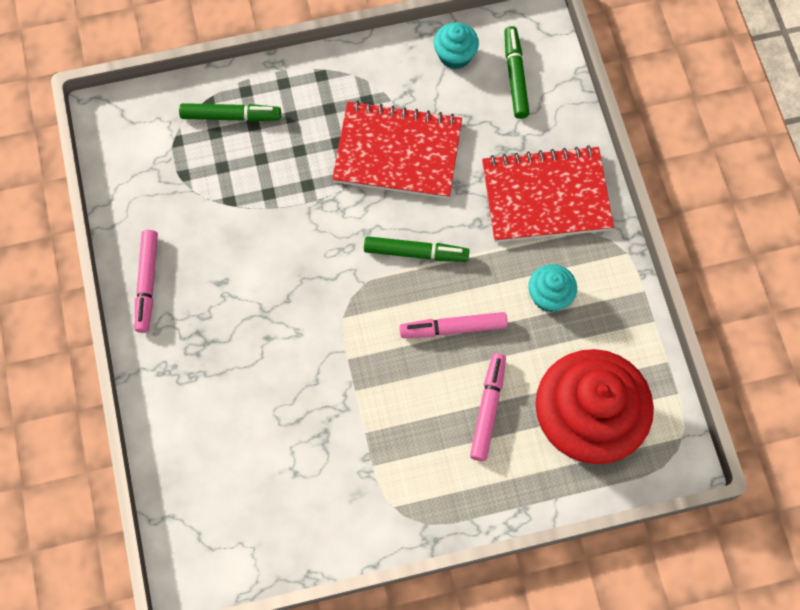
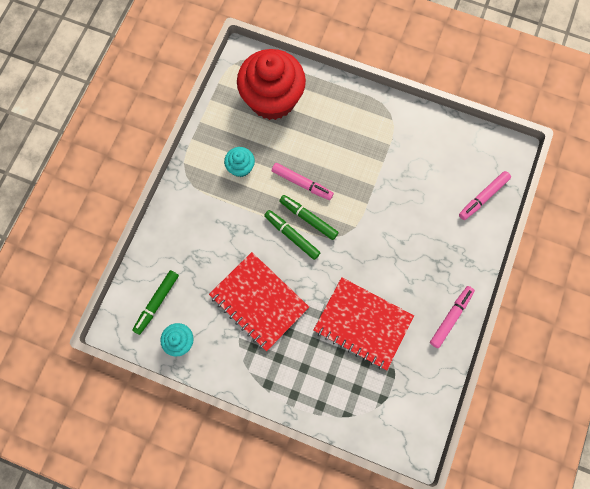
camera: 145 degrees left, 5 degrees up
(231, 116) = (340, 394): green marker -> green marker (308, 219)
(487, 409) = (314, 134): pink marker -> pink marker (483, 197)
(546, 196) = (199, 220): red notebook -> red notebook (363, 324)

